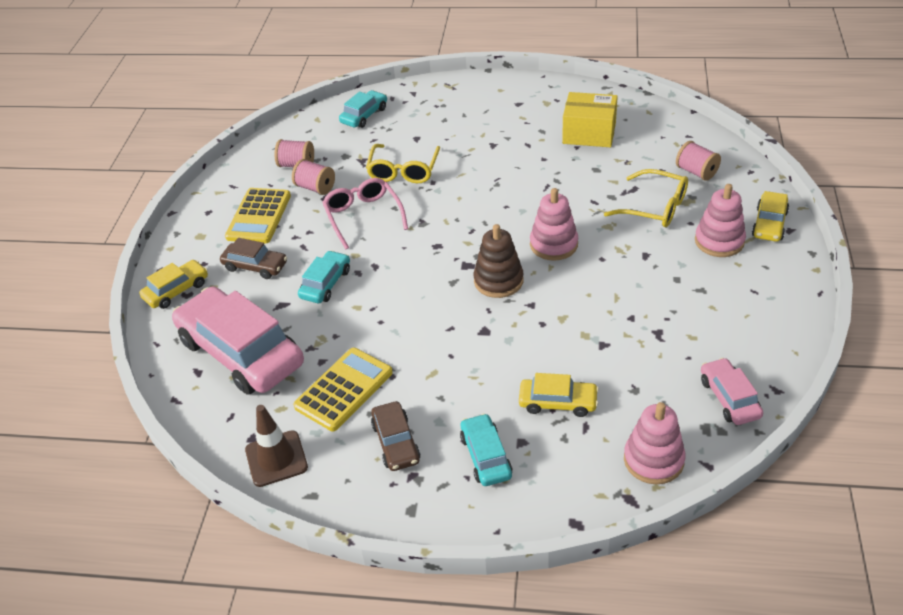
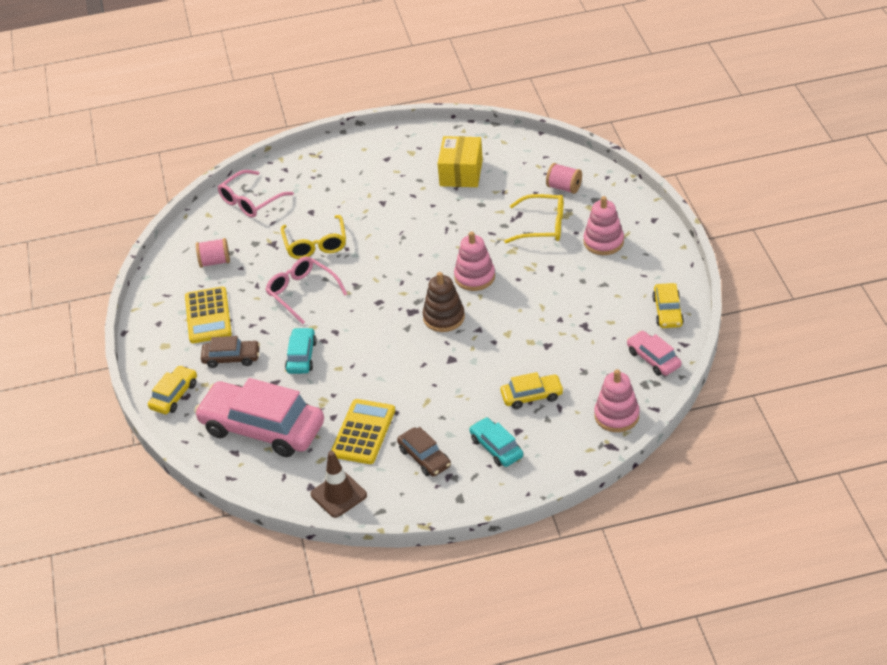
camera: 20 degrees left, 0 degrees up
(315, 188) = (244, 278): pink spool -> none
(364, 115) = (251, 201): turquoise car -> pink glasses
(589, 133) = (461, 173): yellow box -> yellow box turned 75 degrees counterclockwise
(769, 224) = (636, 218): yellow car -> yellow car (667, 311)

